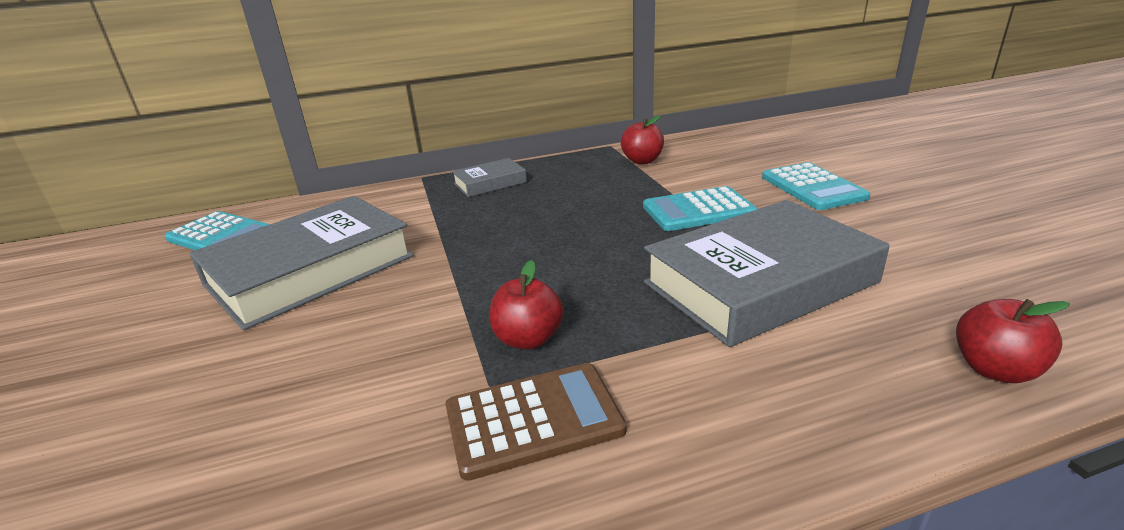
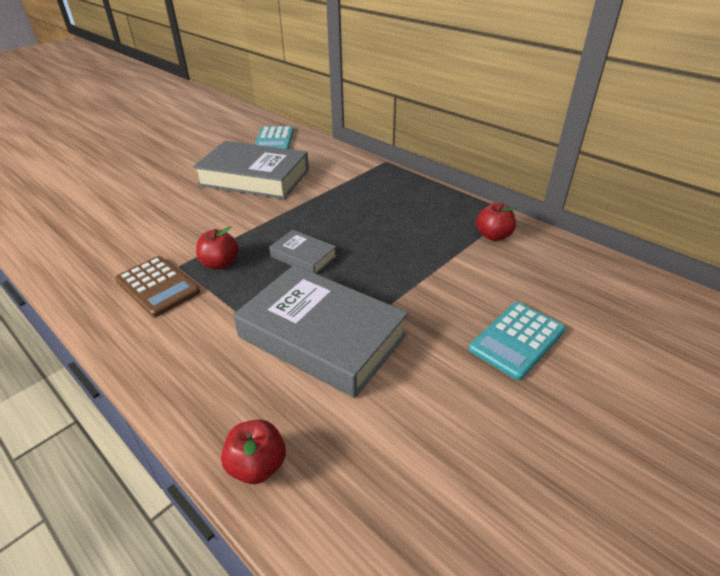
camera: 60 degrees right, 10 degrees up
(490, 183) = (396, 187): grey book -> grey book (303, 256)
(698, 210) = (418, 285): turquoise calculator -> none

